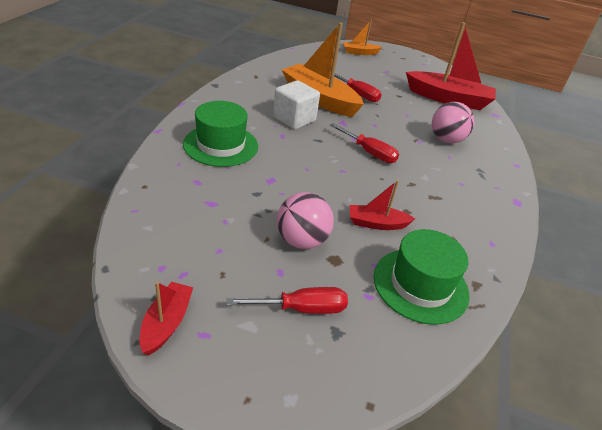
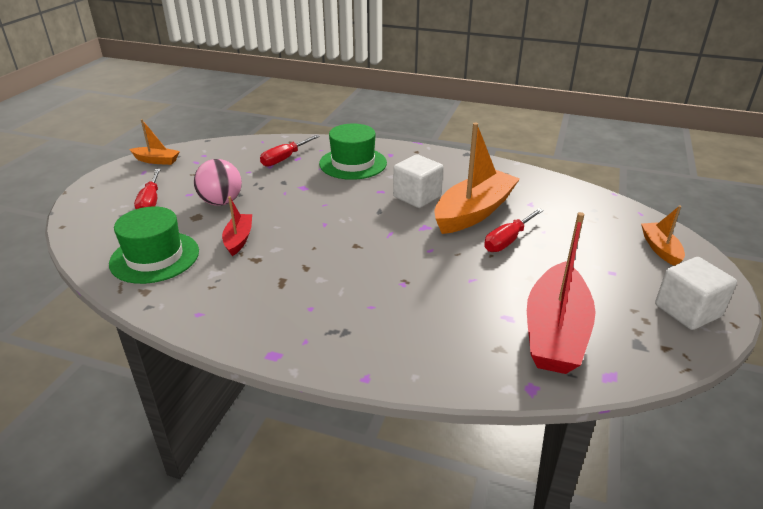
camera: 95 degrees right, 5 degrees down
(166, 323) = (156, 160): red boat -> orange boat
(369, 152) = (363, 242): red screwdriver -> red screwdriver (285, 158)
(416, 62) = (687, 311): none -> white cube
(446, 139) = (415, 309): pink ball -> none

